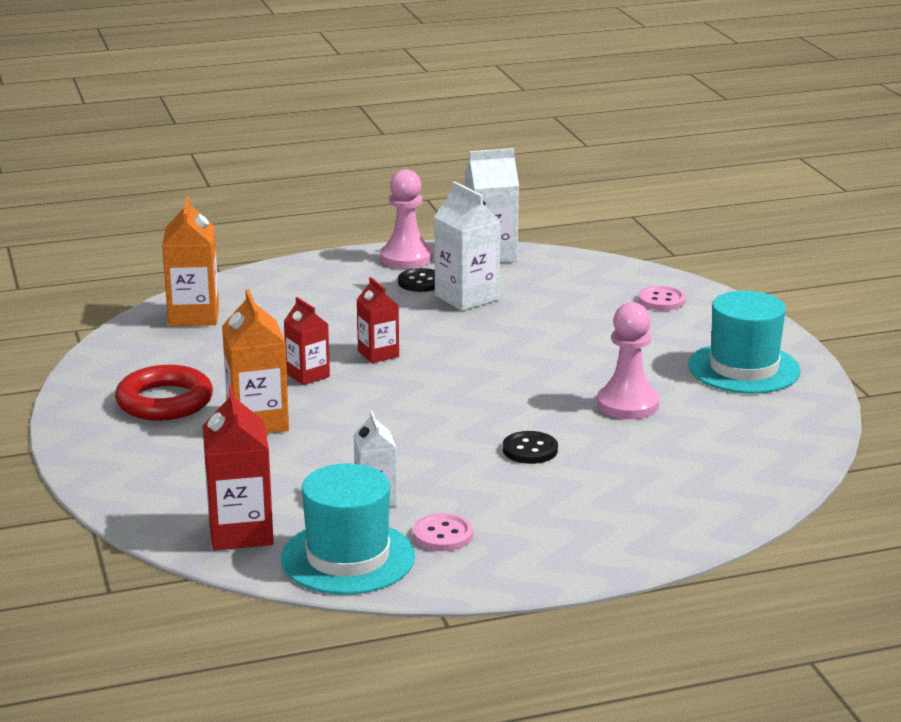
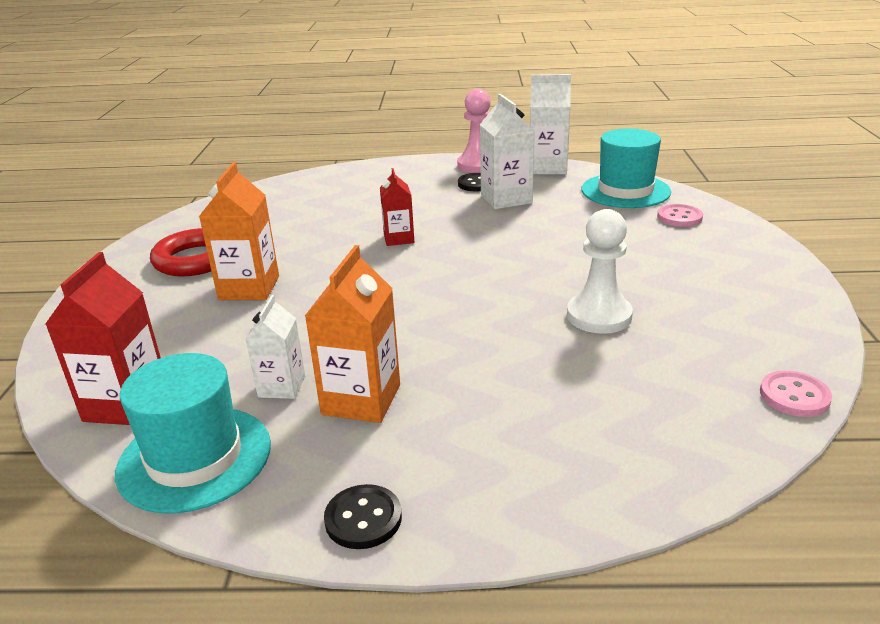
camera: 20 degrees right, 5 degrees up
(194, 316) = (284, 193): orange carton -> orange carton (361, 400)
(308, 375) = (326, 250): red carton -> none
(443, 535) = (312, 446): pink button -> pink button (794, 396)
(530, 450) = (471, 353): black button -> black button (363, 519)
(627, 404) = (599, 316): pink pawn -> white pawn
(744, 368) = (739, 292): turquoise hat -> turquoise hat (625, 191)

